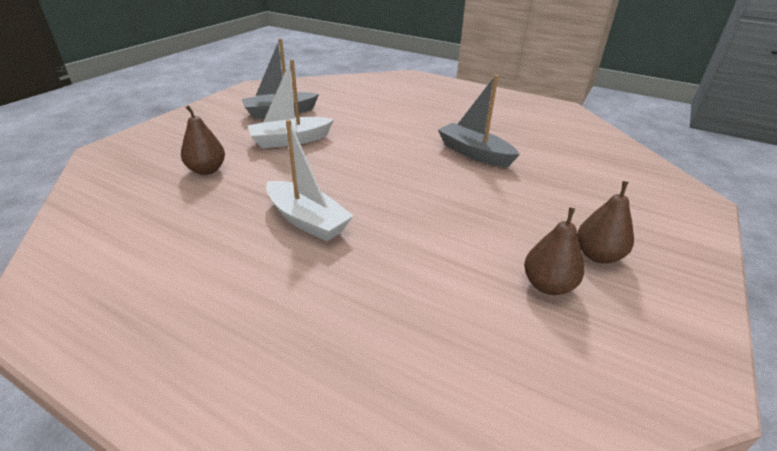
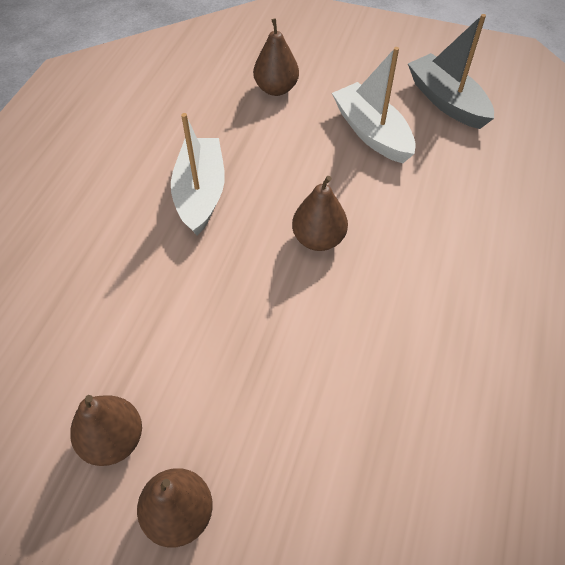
camera: 80 degrees right, 20 degrees up
(307, 220) = (200, 193): white boat -> white boat turned 150 degrees clockwise
(380, 174) = (318, 239): none -> brown pear
(474, 153) = (424, 349): grey boat -> none

